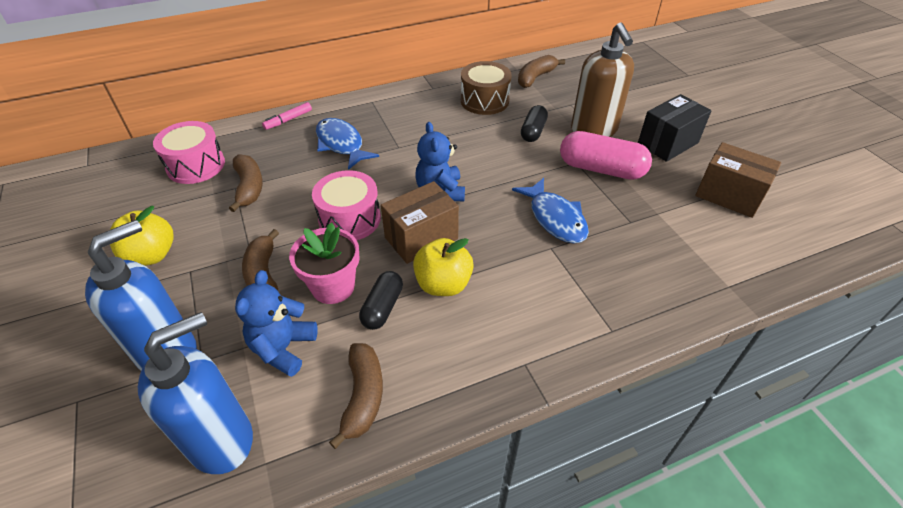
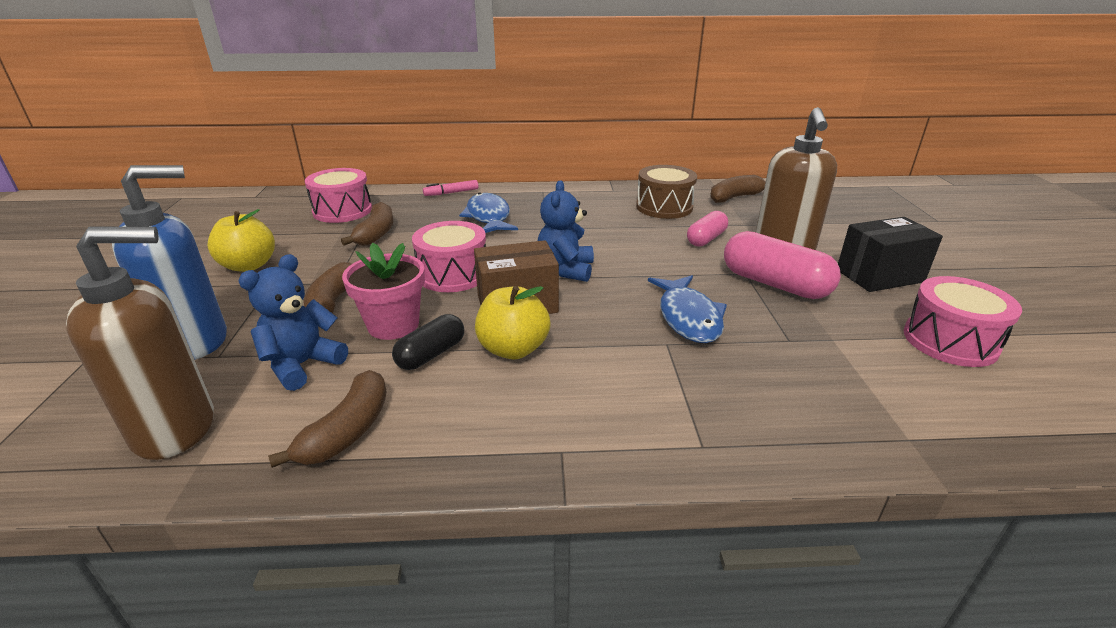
camera: 20 degrees right, 15 degrees down
(222, 439) = (176, 428): blue soap dispenser -> brown soap dispenser
(533, 131) = (706, 239): black capsule -> pink capsule
(728, 196) = (950, 341): brown box -> pink drum

